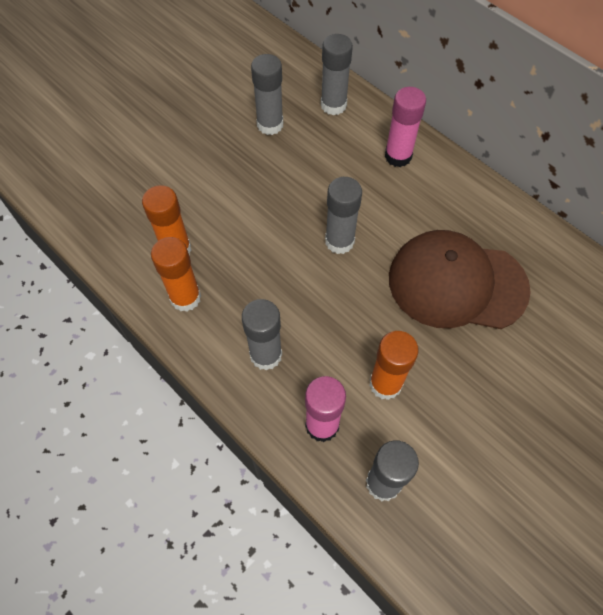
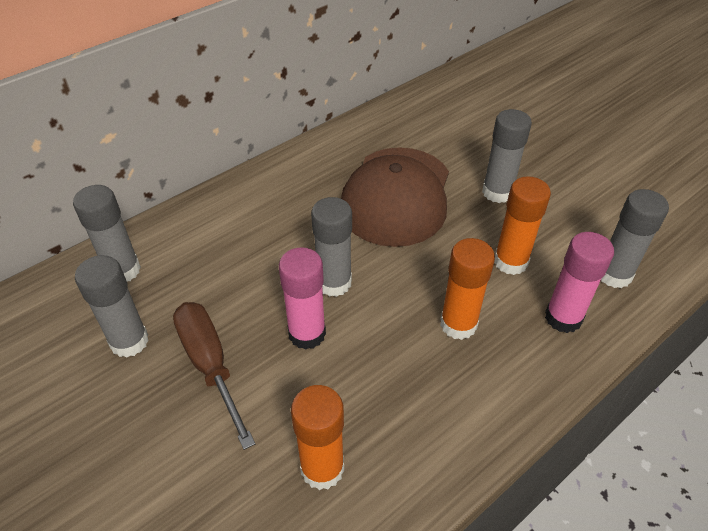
camera: 85 degrees left, 15 degrees down
(185, 298) = (403, 456): orange glue stick -> orange glue stick (458, 324)
(253, 174) = (210, 365): none -> brown screwdriver
(266, 355) = (484, 365): grey glue stick -> grey glue stick (497, 192)
(398, 156) = (224, 220): pink glue stick -> pink glue stick (307, 333)

